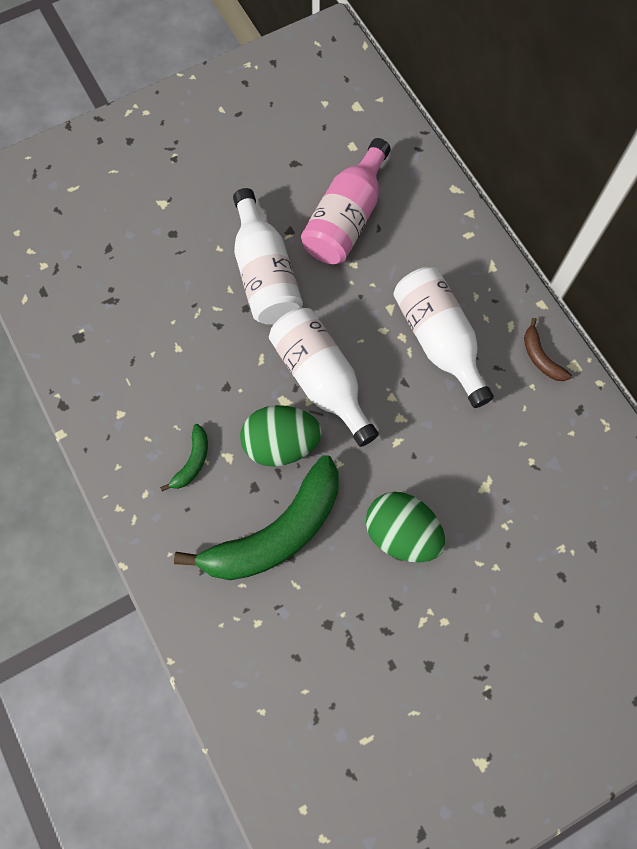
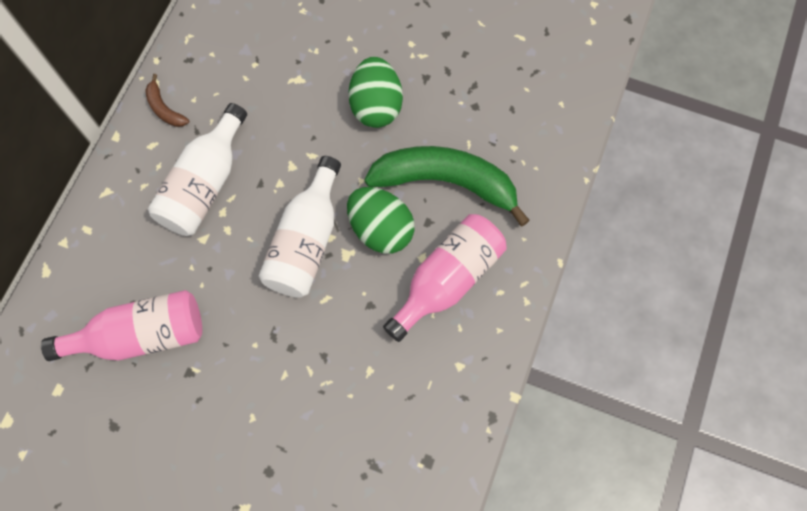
camera: 130 degrees left, 0 degrees up
(192, 461) = (447, 279): green banana -> pink bottle
(265, 274) = (247, 358): white bottle -> none
(540, 357) = (164, 108): brown banana -> brown banana turned 120 degrees clockwise

